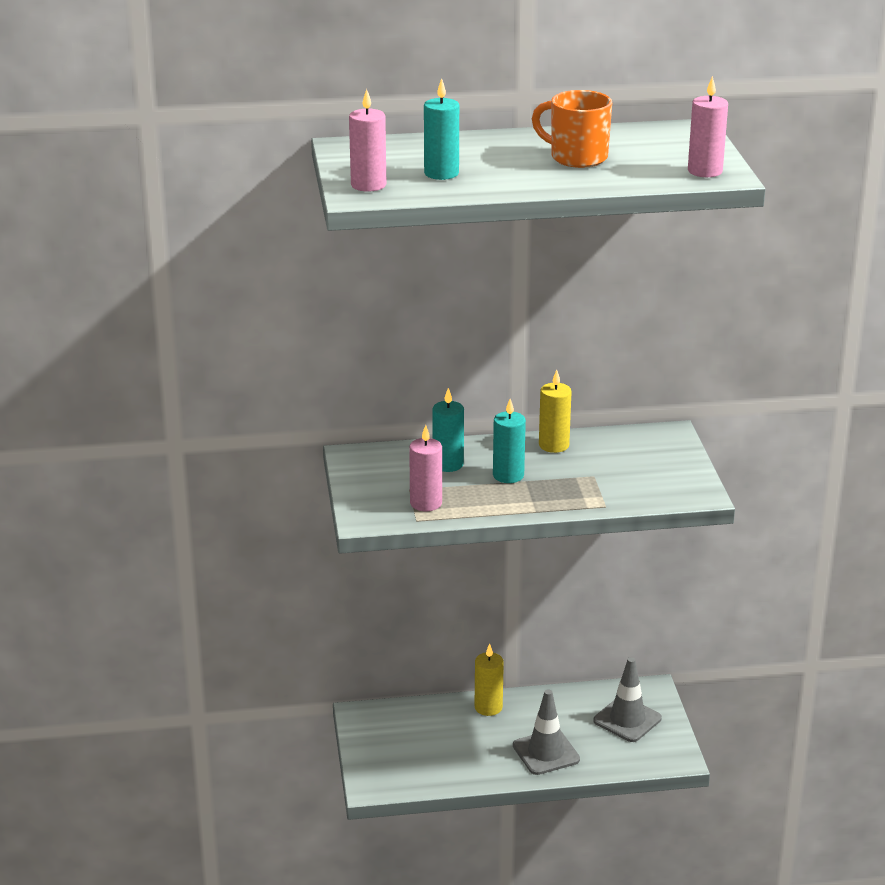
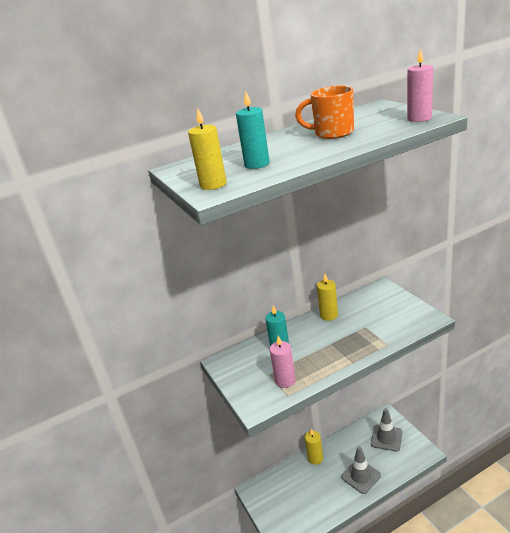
camera: 15 degrees left, 0 degrees up
(368, 185) = (213, 184): pink candle -> yellow candle
(508, 475) = (319, 343): turquoise candle -> none

